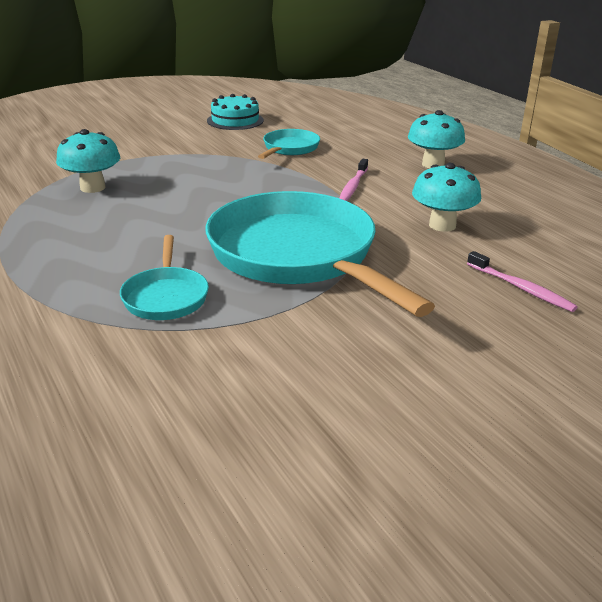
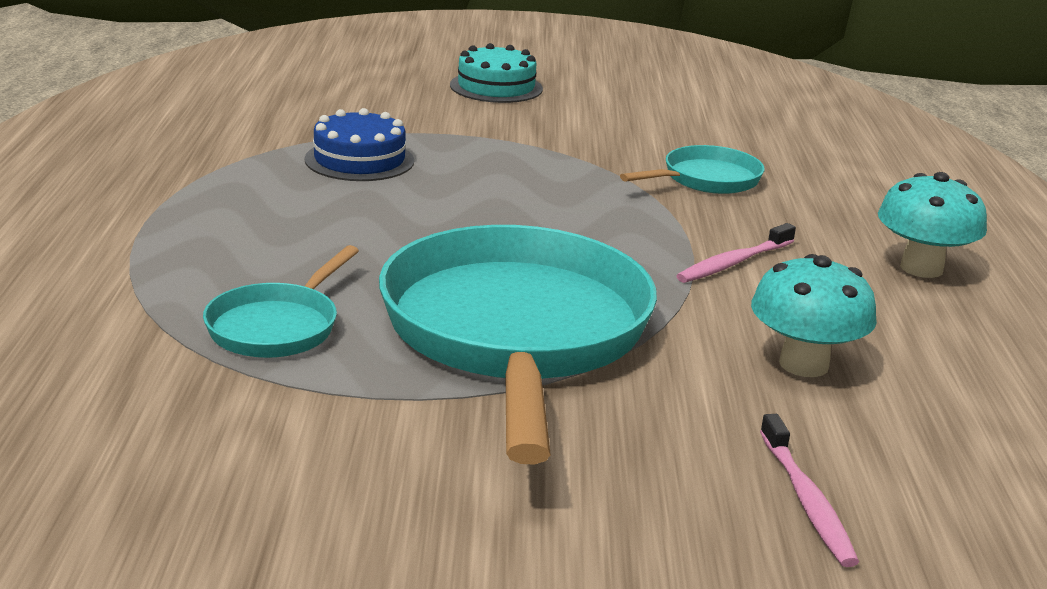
camera: 30 degrees right, 5 degrees down
(92, 187) = (359, 160): turquoise mushroom -> blue cake
(235, 120) = (675, 117): turquoise cake -> turquoise cake (496, 87)

